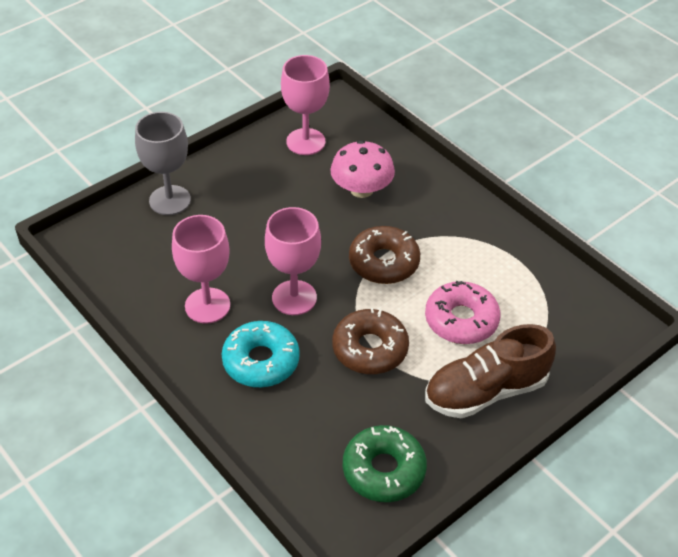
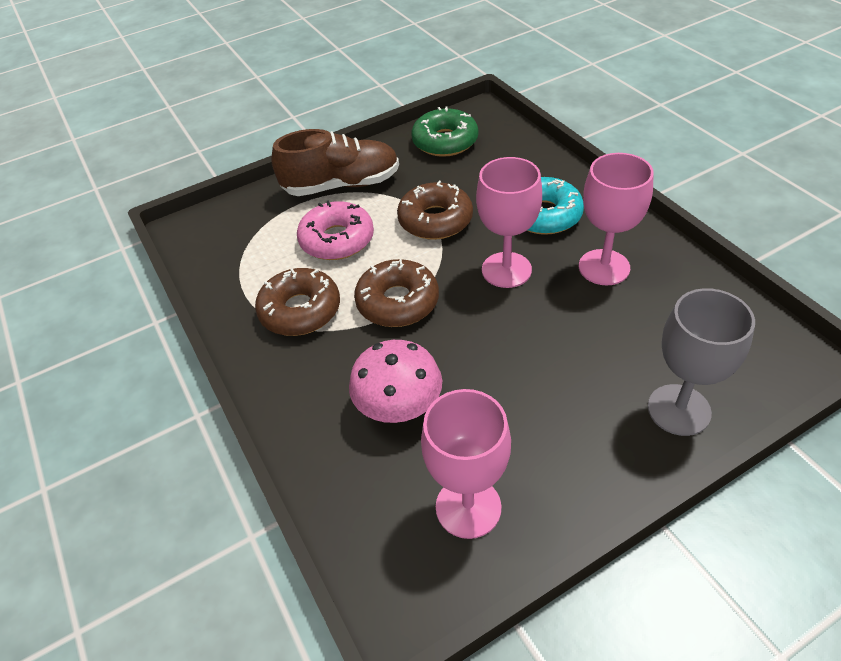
camera: 165 degrees left, 0 degrees up
(464, 250) = (300, 310): none -> brown donut

